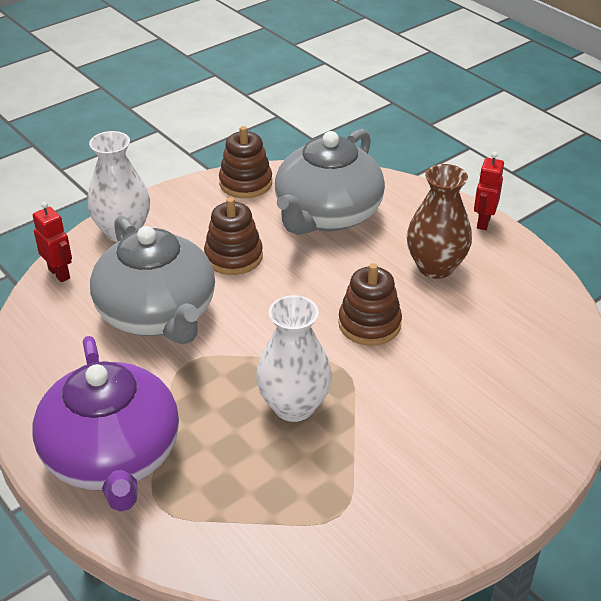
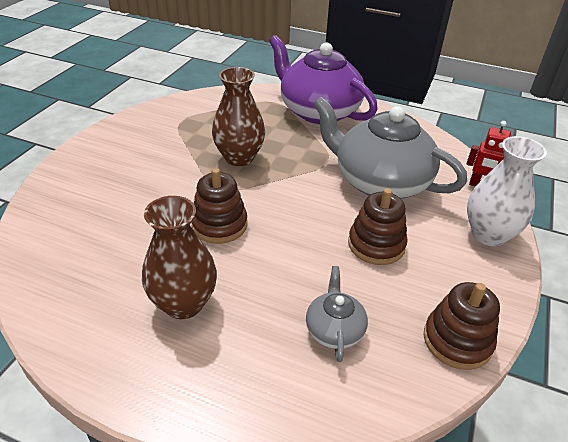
camera: 150 degrees right, 0 degrees up
(294, 406) = (239, 157): white vase -> brown vase
(327, 215) = (334, 329): grey teapot -> grey teapot, size x0.46
(483, 222) = (146, 397): red robot -> none

